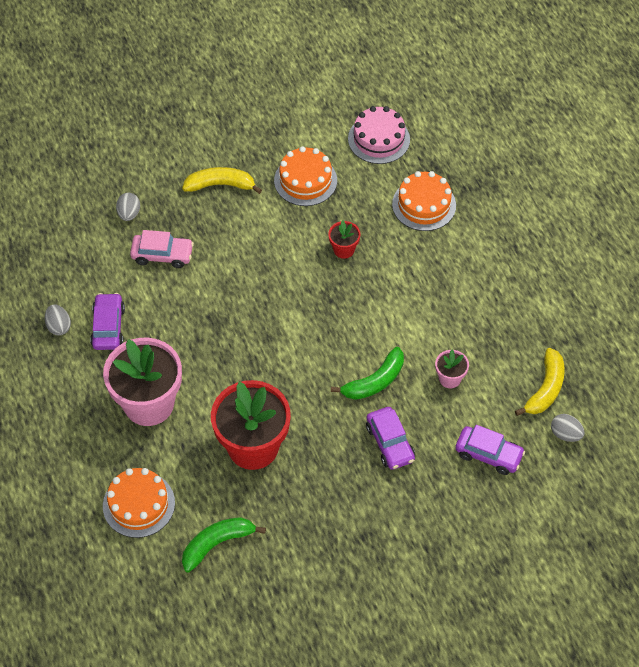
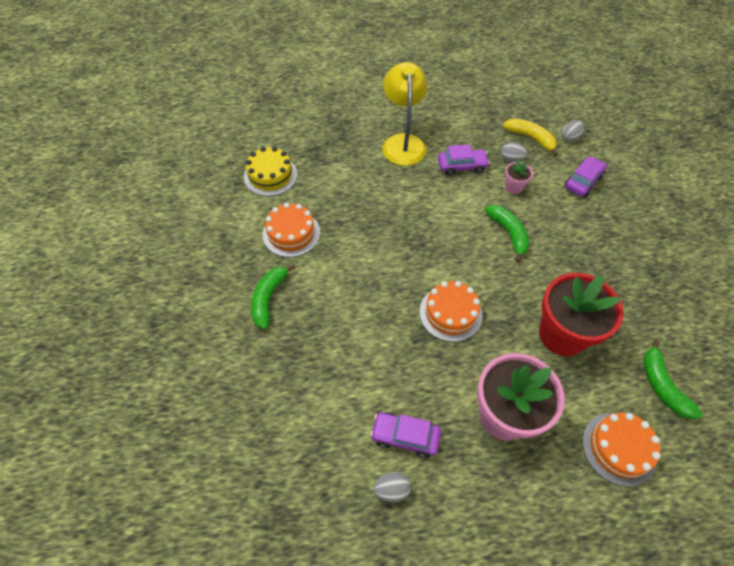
camera: 75 degrees left, 0 degrees up
(129, 214) = (270, 387): grey egg -> grey egg (511, 159)
(162, 255) = (332, 366): pink car -> none
(220, 185) = (268, 298): yellow banana -> green banana
(344, 250) = (373, 224): red flower pot -> none
(379, 139) = (270, 175): pink cake -> yellow cake
(390, 443) = (567, 237): purple car -> purple car (461, 166)
(424, 205) = (347, 164): orange cake -> orange cake (450, 313)
(481, 251) = (403, 142): none -> yellow lamp

